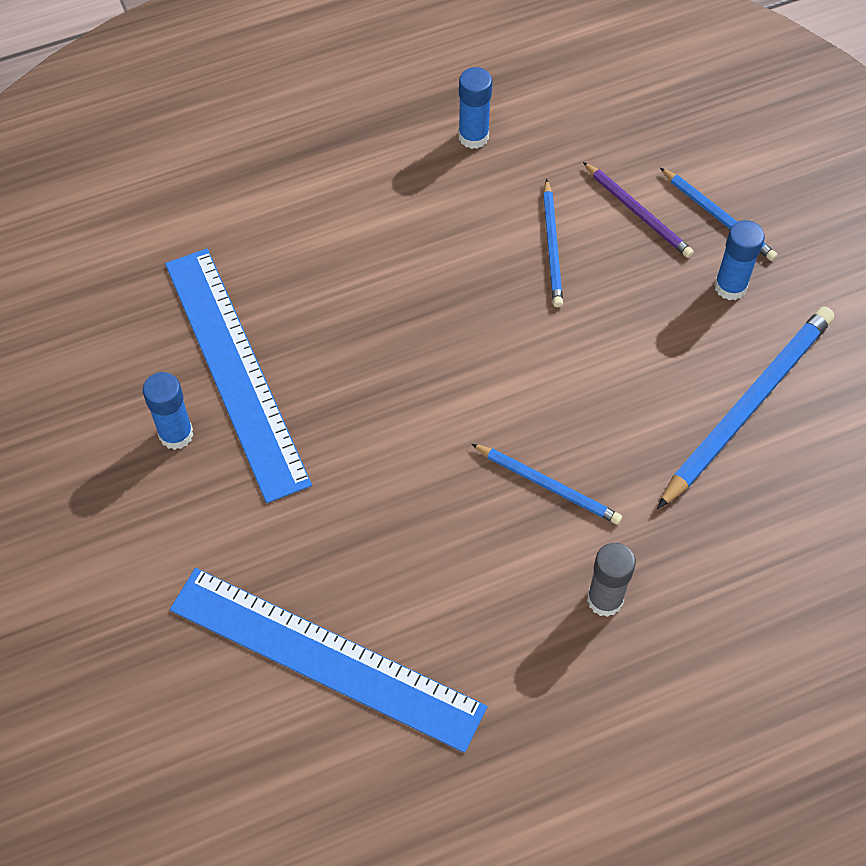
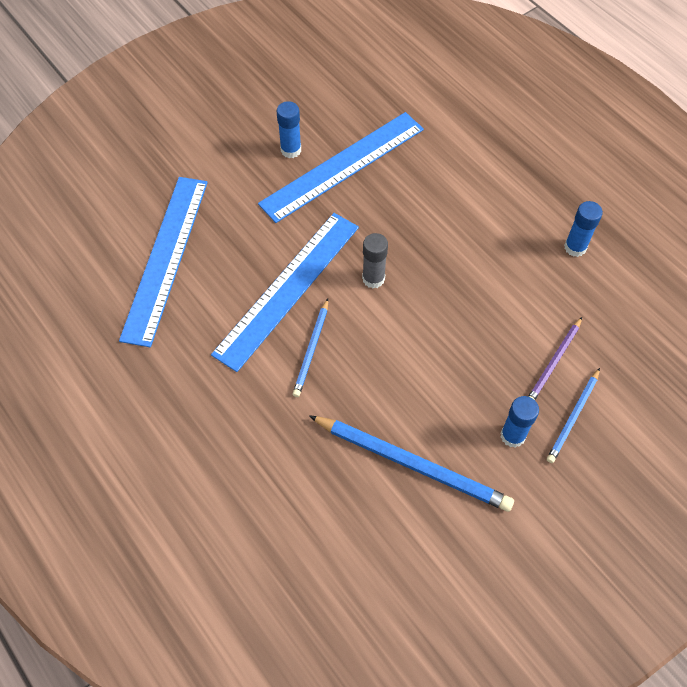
camera: 75 degrees right, 0 degrees up
(436, 494) = (287, 289): none -> blue ruler
(552, 246) = (502, 314): blue pencil -> none
(605, 599) = (237, 399): grey glue stick -> grey glue stick (373, 278)

